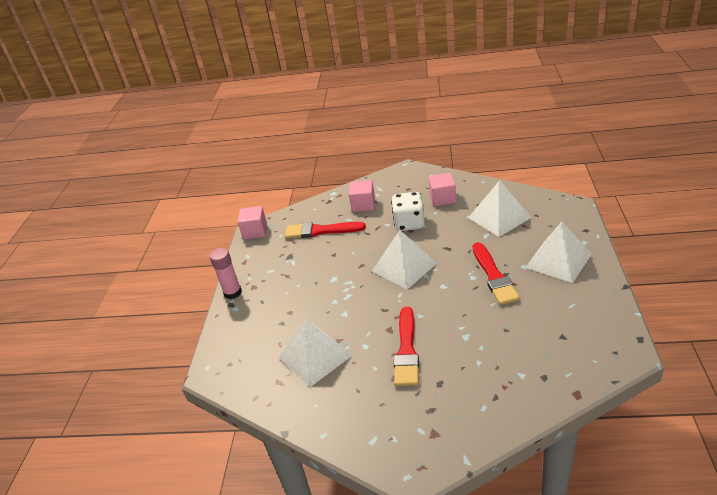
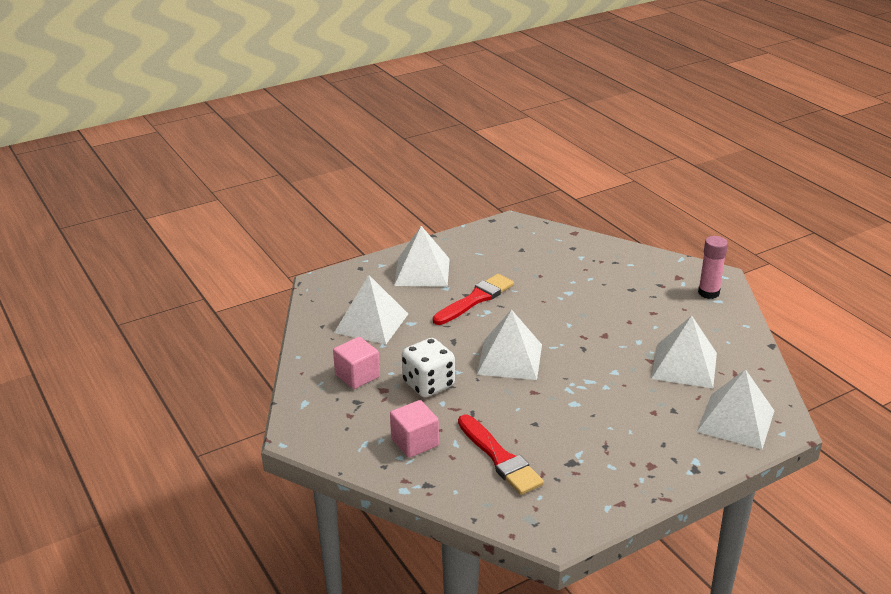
camera: 130 degrees left, 5 degrees down
(233, 293) = (678, 479): pink glue stick -> pink glue stick (708, 293)
(241, 349) = (736, 421): none -> white pyramid
(255, 231) = (555, 531): pink cube -> none
(406, 350) = (617, 316): red brush -> none

